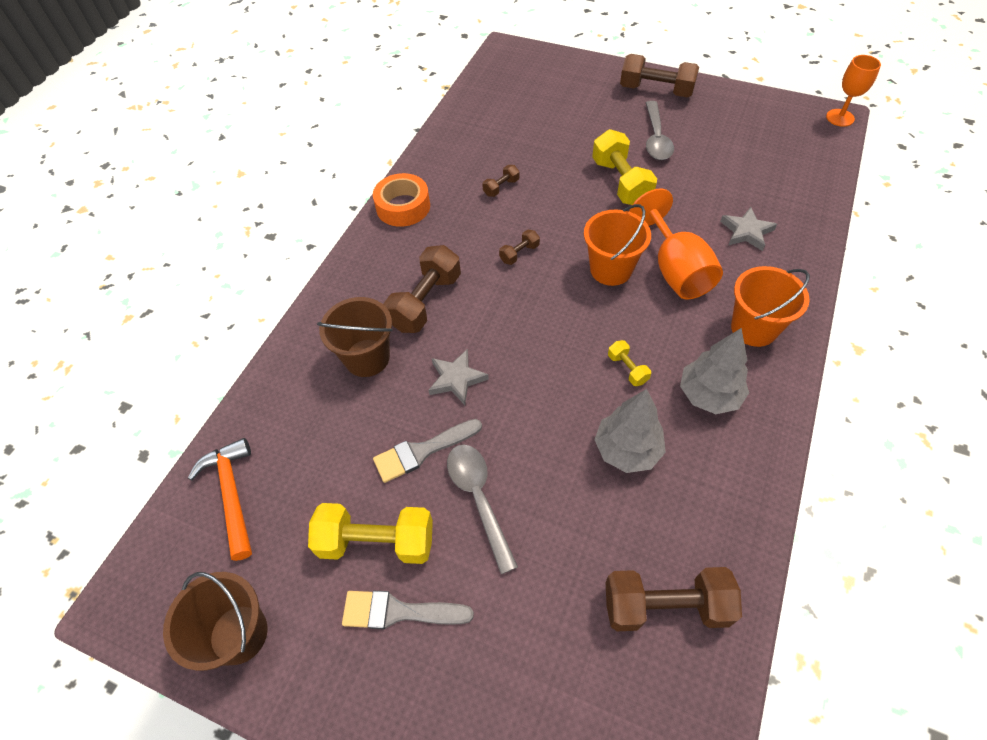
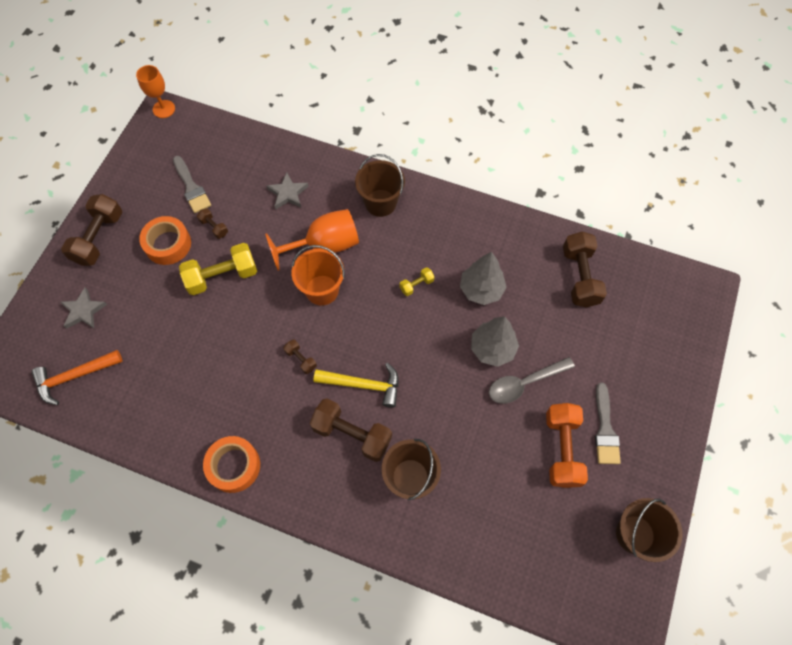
camera: 95 degrees left, 10 degrees up
(231, 494) = (538, 566): orange hammer -> orange hammer (74, 377)
(377, 542) = (562, 449): yellow dumbbell -> orange dumbbell
(422, 451) = (491, 424): grey brush -> grey brush (191, 188)
(456, 379) = (428, 404): grey star -> grey star (83, 311)
(485, 312) = (363, 385): none -> yellow hammer
(501, 187) = (217, 376): brown dumbbell -> brown dumbbell (214, 227)
(656, 138) = (168, 244): grey spoon -> orange tape
(709, 395) = (436, 237): grey tree -> grey tree (492, 348)
(754, 328) = (380, 203): orange bucket -> brown bucket

